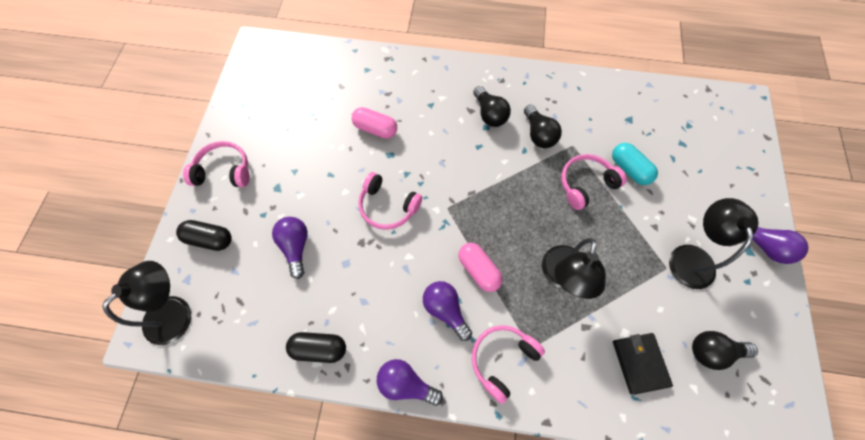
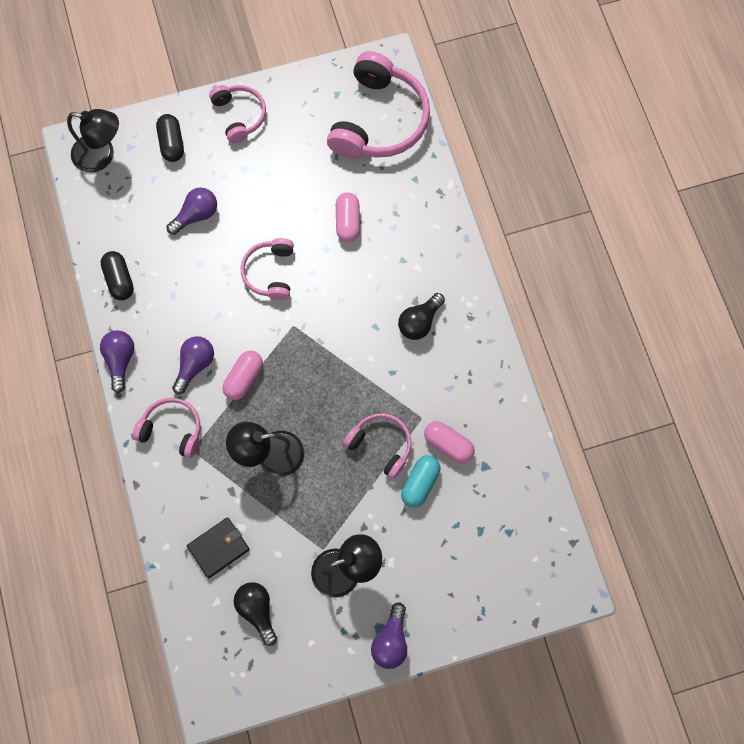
camera: 65 degrees right, 5 degrees up
(301, 72) = (379, 120): none -> pink headphones
(538, 134) = (418, 379): black light bulb -> none
(602, 136) = (448, 445): none -> pink capsule

